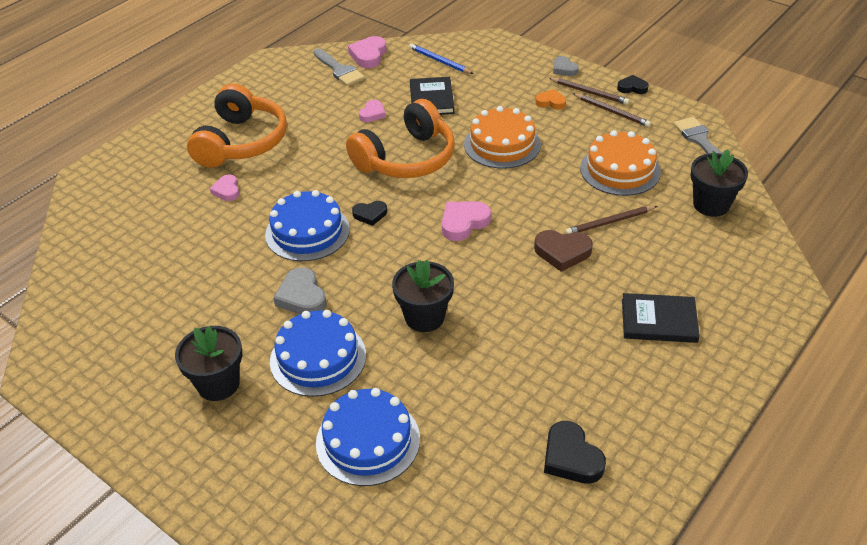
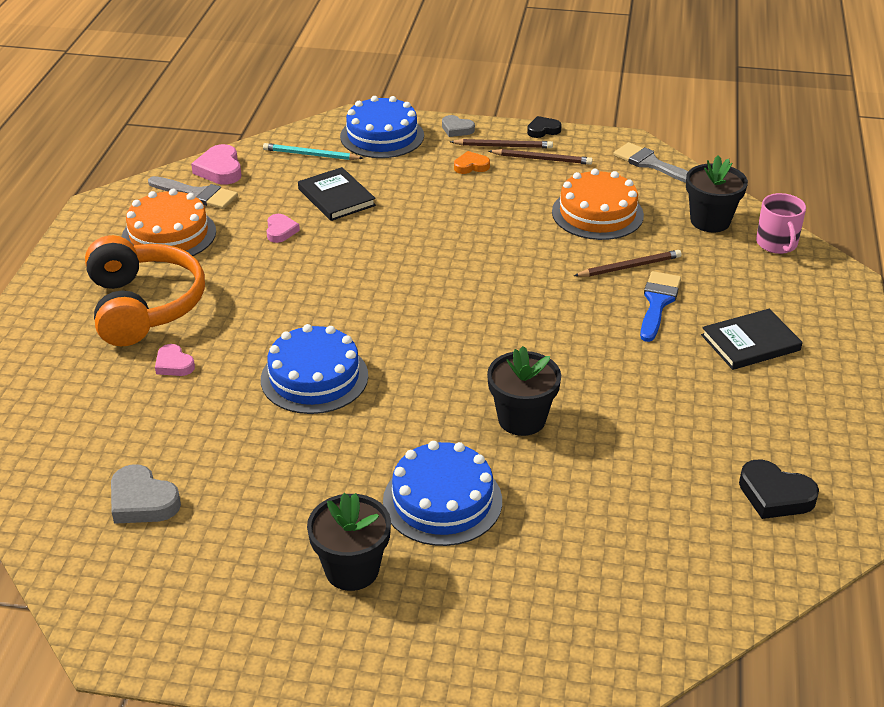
camera: 30 degrees left, 5 degrees down
(302, 297) = (368, 446): grey heart -> grey heart (142, 501)
(368, 441) = (567, 560): blue cake -> blue cake (382, 136)
(370, 214) = (371, 337): black heart -> none
(406, 159) = (362, 267): orange headphones -> none
(439, 61) = (310, 155): blue pencil -> turquoise pencil
(463, 223) = (482, 313): pink heart -> none
(502, 144) = (455, 223): orange cake -> orange cake (169, 235)
(562, 252) = (607, 310): brown heart -> none
(608, 260) = (657, 302): none -> blue brush
(609, 222) = (629, 267): brown pencil -> brown pencil turned 150 degrees counterclockwise
(755, 242) = (777, 244): none -> pink mug

